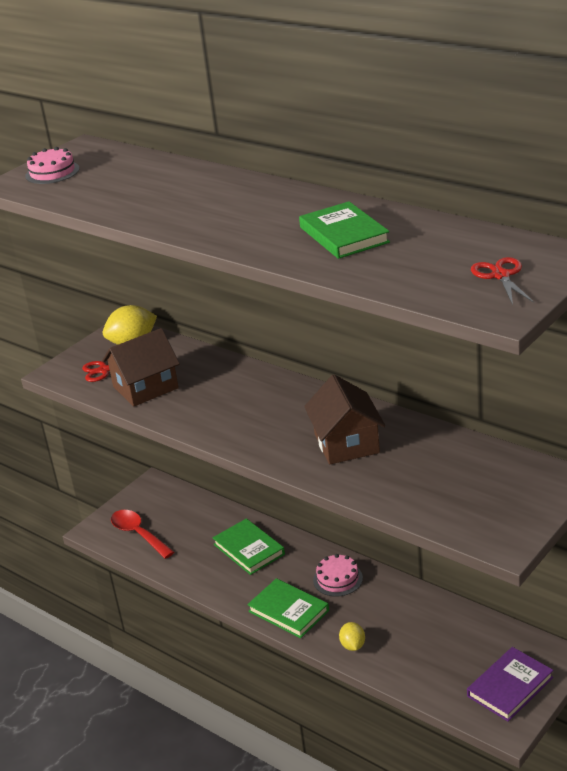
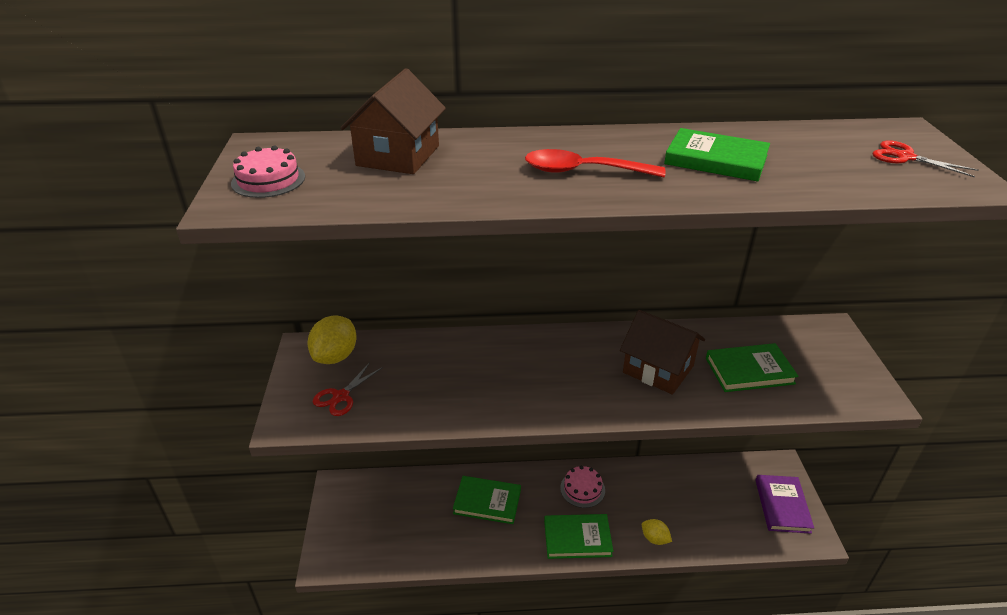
camera: 45 degrees left, 5 degrees up
(138, 534) = (373, 541): red spoon -> red spoon (583, 171)
(145, 387) = (409, 396): brown house -> brown house (398, 156)
(421, 476) = (749, 371): none -> green book

